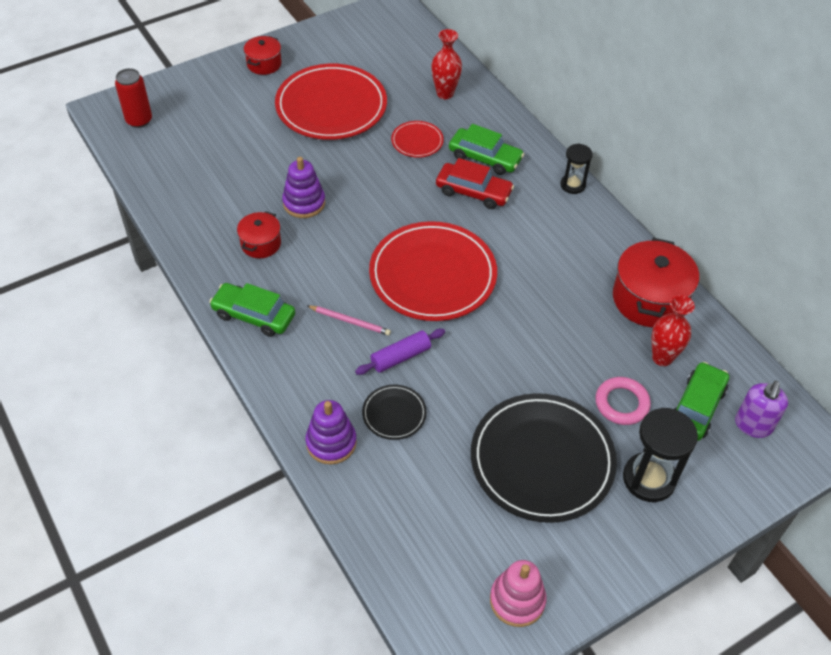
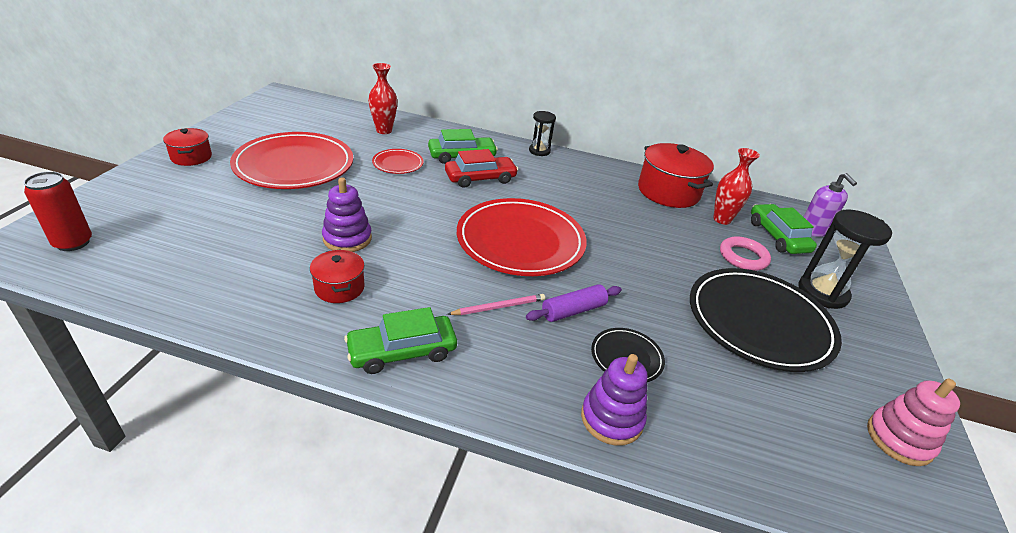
camera: 45 degrees left, 15 degrees down
(400, 357) = (573, 310): purple rolling pin -> purple rolling pin turned 45 degrees clockwise

